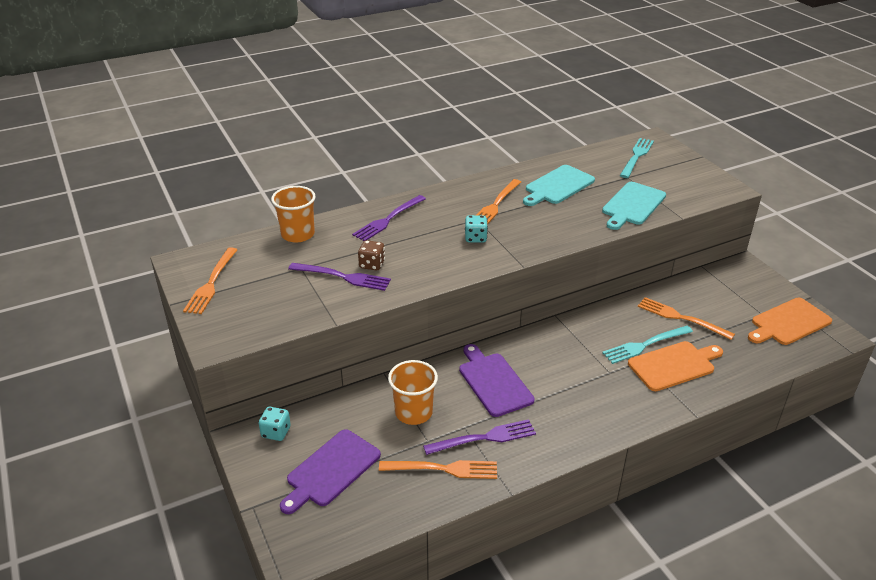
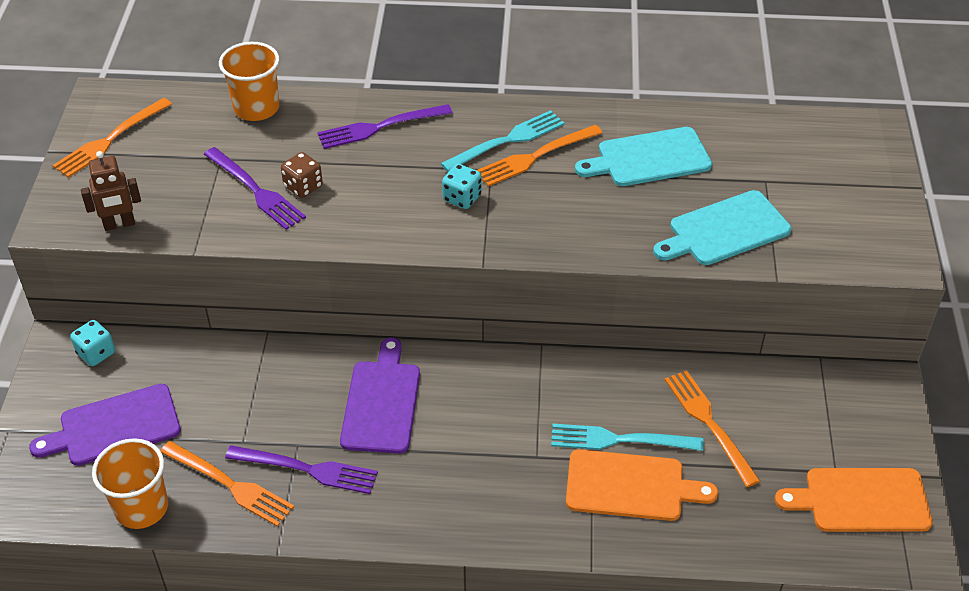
camera: 30 degrees right, 10 degrees up
(267, 327) = (119, 224): none -> brown robot
(413, 412) = (257, 398): orange cup -> orange cup (141, 507)
(636, 156) = (815, 150): turquoise fork -> turquoise fork (507, 140)

